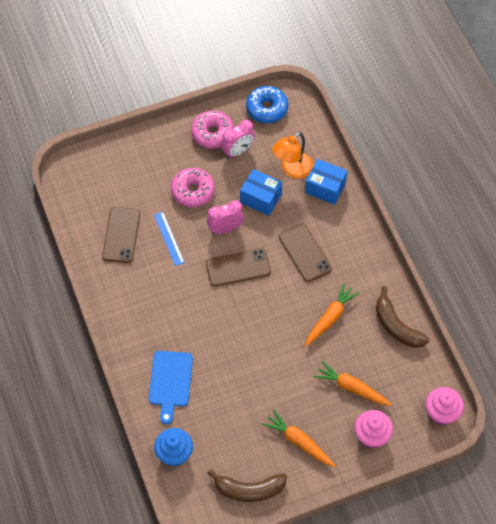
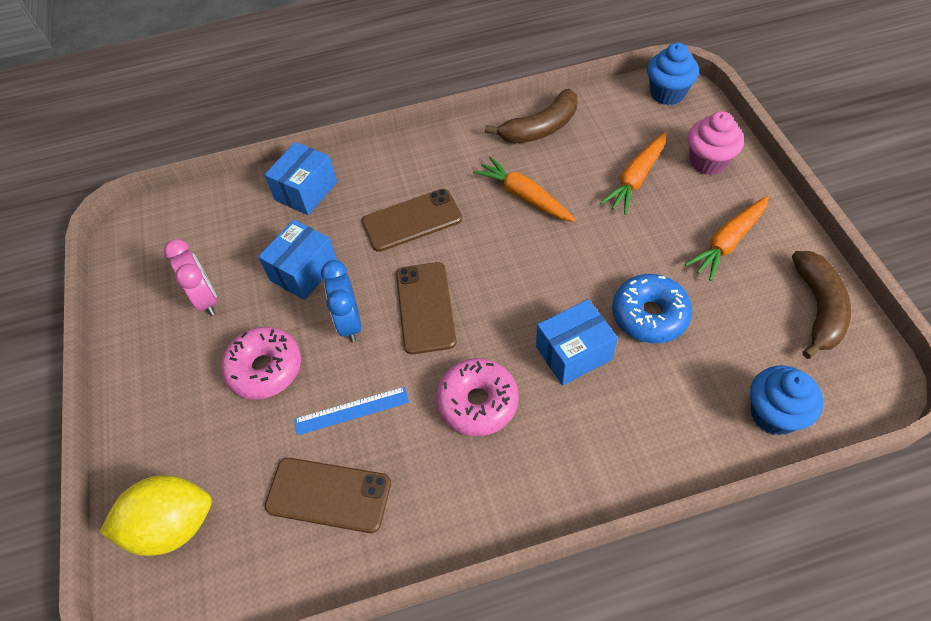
camera: 80 degrees left, 5 degrees down
(104, 169) = (172, 526): none -> yellow lemon
(170, 382) = (637, 417): blue cutting board -> none
(210, 349) = (573, 353): none -> blue box
(212, 133) = (158, 334): pink donut -> pink donut (477, 402)
(225, 229) = (349, 322): pink clock -> blue clock
(267, 109) = (140, 256): blue donut -> blue donut (649, 315)
(292, 170) = (263, 229): orange lamp -> none
(441, 413) = (667, 93): pink cupcake -> blue cupcake

